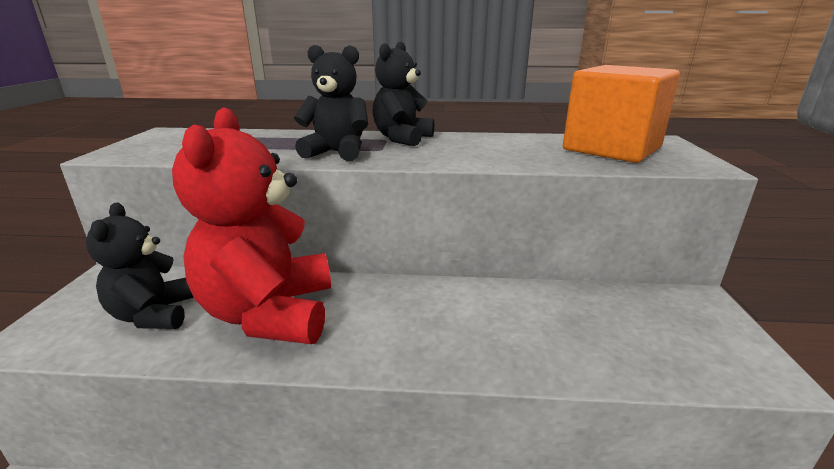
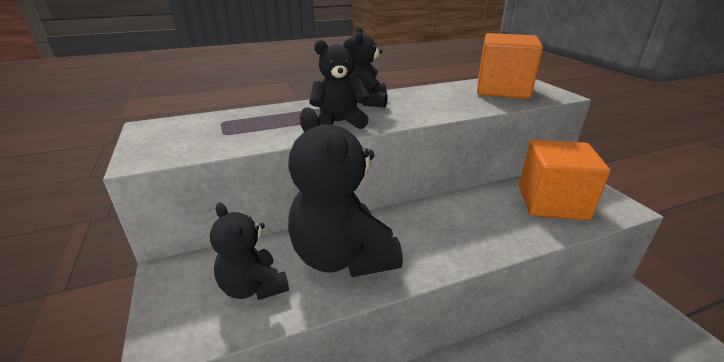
camera: 25 degrees left, 5 degrees up
(269, 314) = (343, 257): red teddy bear -> black teddy bear
(627, 329) = (552, 202): none -> orange cube

